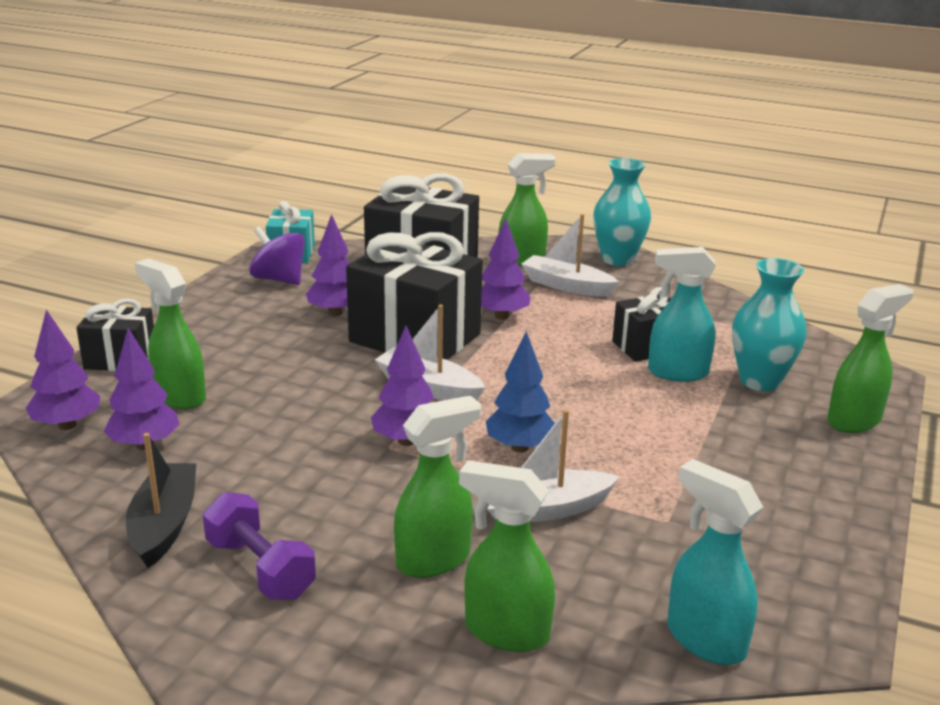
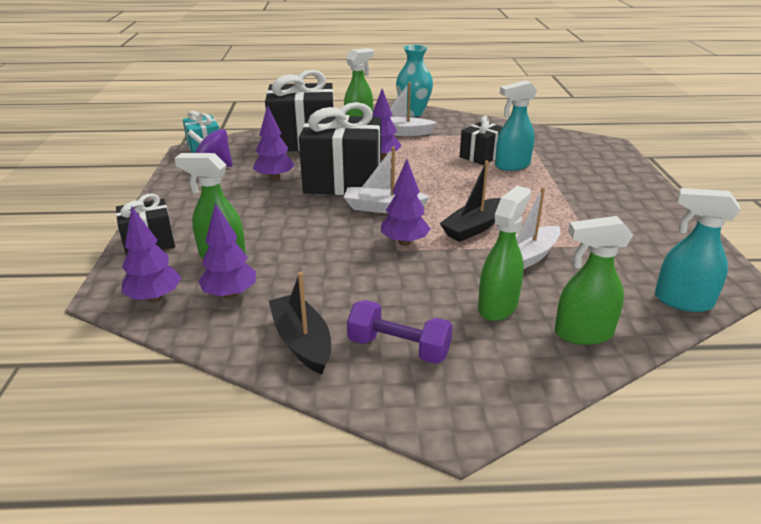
camera: 25 degrees left, 5 degrees up
(520, 447) = (474, 228): blue tree -> black boat
(760, 381) = (557, 160): turquoise vase -> none
(854, 421) = (622, 169): green spray bottle -> none

